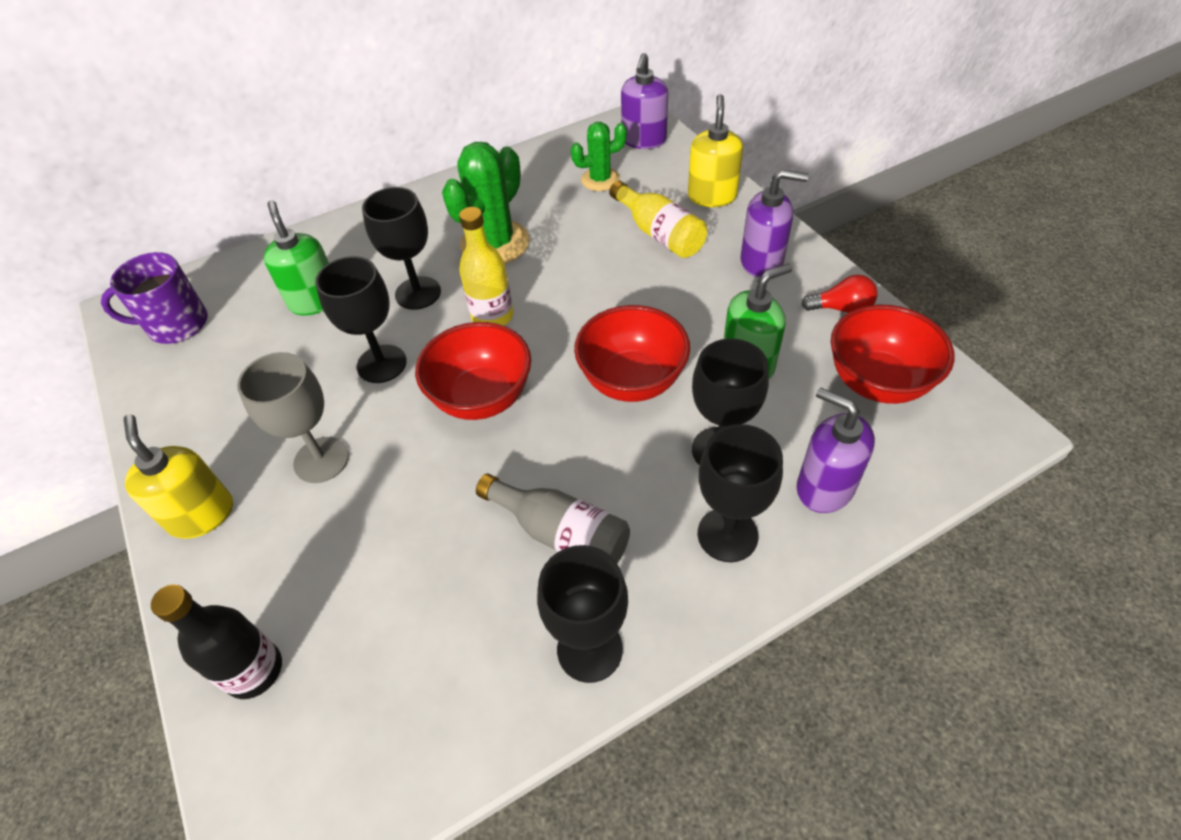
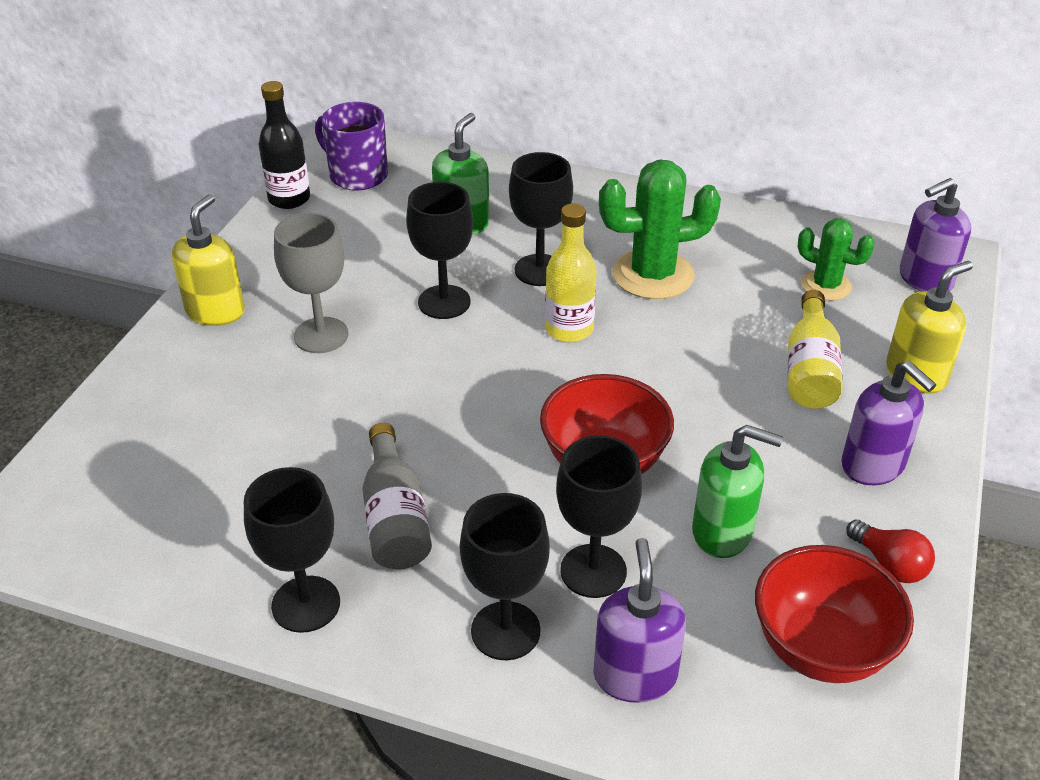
camera: 45 degrees right, 10 degrees down
(254, 670) = (125, 427): black bottle -> black bottle (289, 199)
(482, 398) = (476, 381): red bowl -> none

